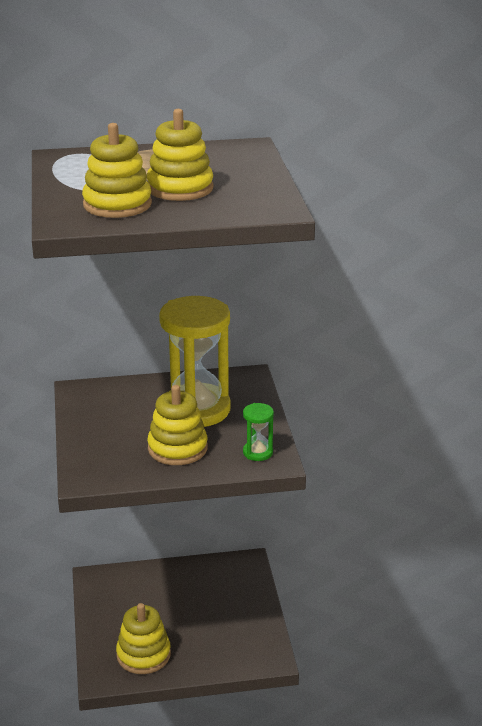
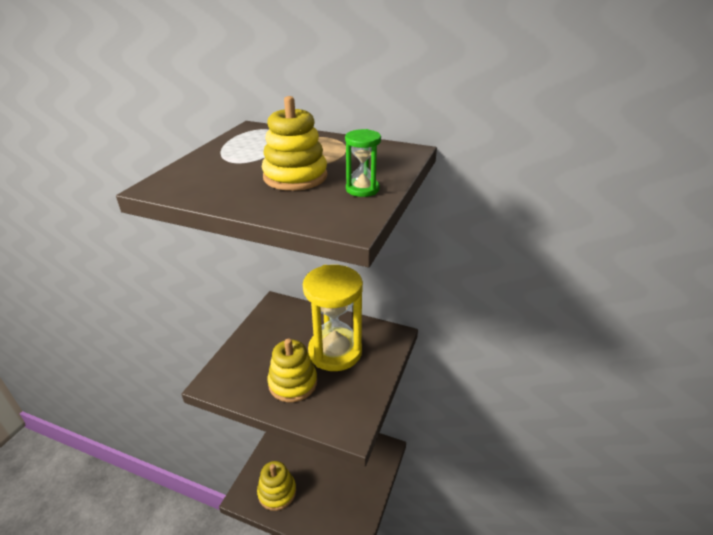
camera: 30 degrees right, 5 degrees up
(117, 204) = (225, 179): yellow stacking toy -> none
(258, 452) = (345, 414): green hourglass -> green hourglass (362, 189)

